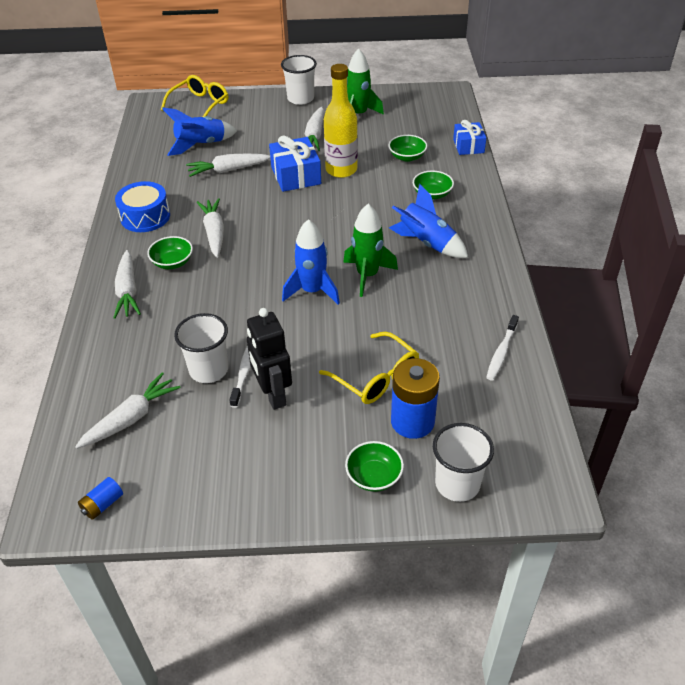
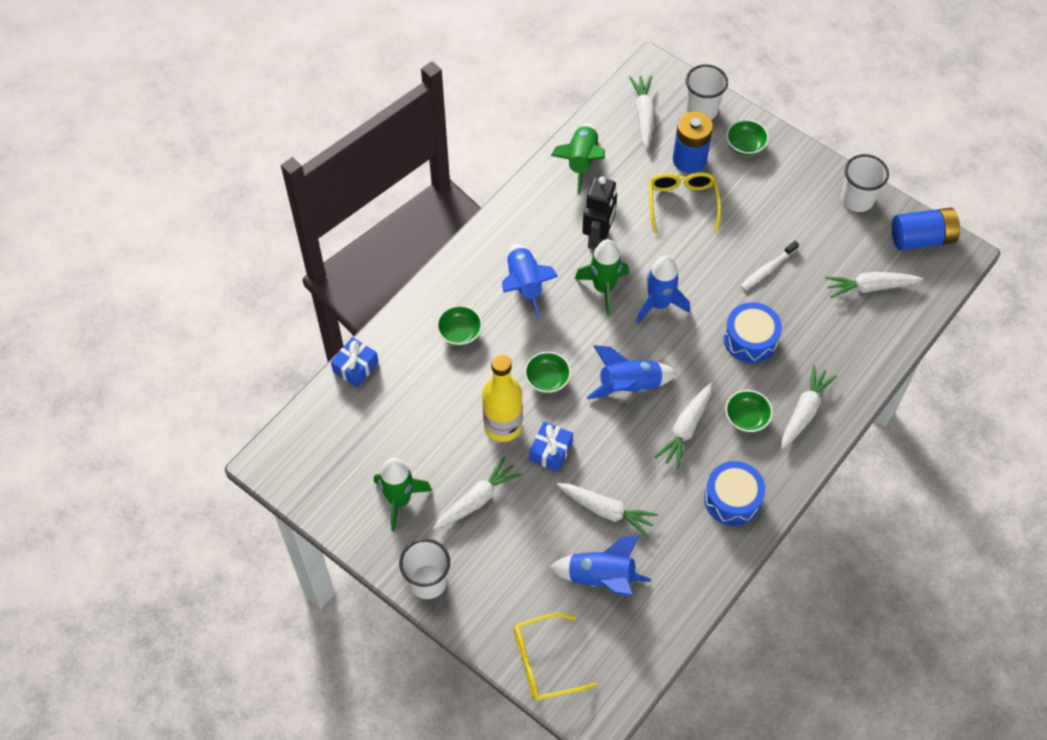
camera: 140 degrees left, 15 degrees up
(103, 504) = (921, 238): blue battery -> blue battery, size x2.04
(208, 370) = (791, 289): white cup -> white cup (857, 199)
(213, 311) = (750, 339): none -> blue drum
(273, 395) = (762, 238): black robot -> black robot (598, 237)
(280, 232) = (629, 385): none -> blue rocket
(295, 175) = (551, 451): blue gift -> blue gift, size x0.66
(407, 157) = (426, 396): green bowl -> green bowl (547, 379)
(501, 352) = (581, 162): white toothbrush -> green rocket
(504, 435) = (643, 115): none -> white carrot

